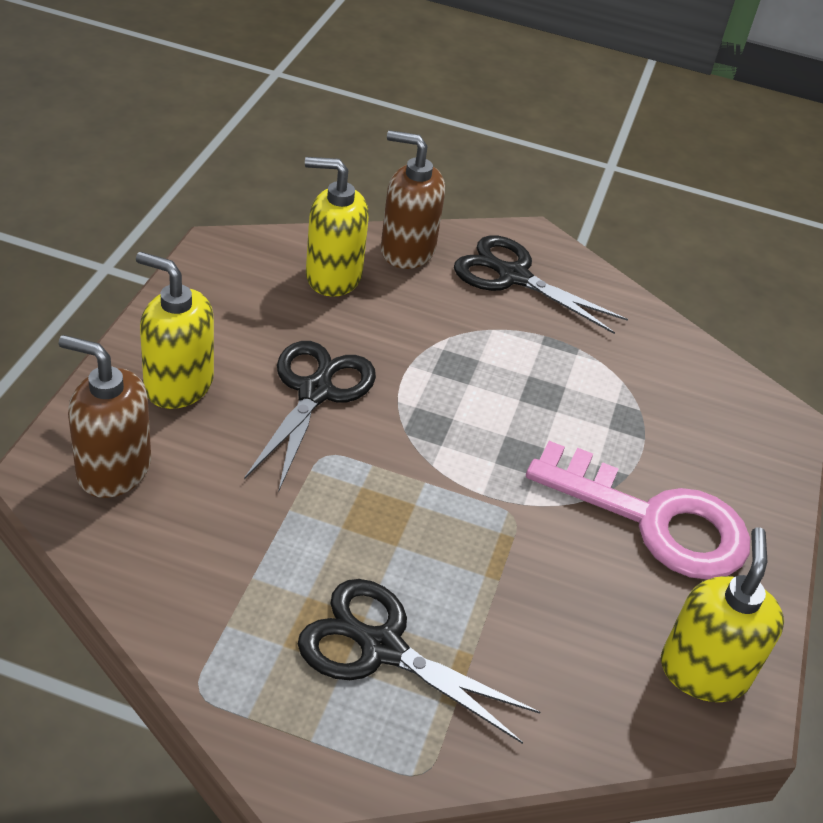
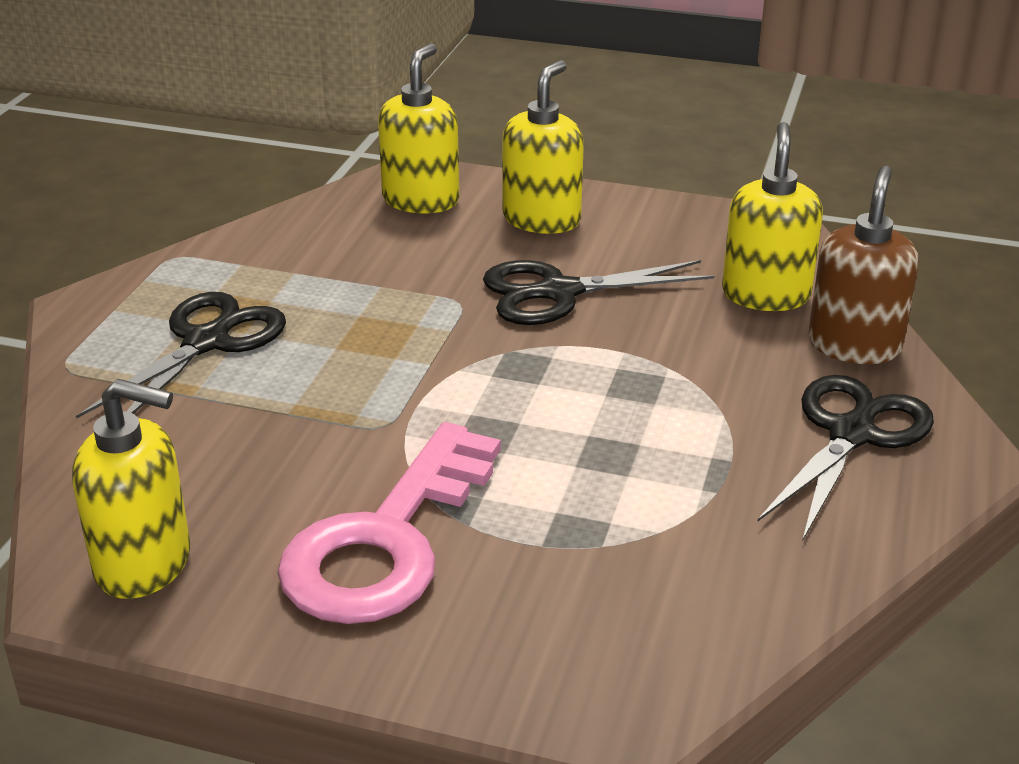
camera: 95 degrees right, 10 degrees down
(113, 469) = (421, 200): brown soap dispenser -> yellow soap dispenser
(316, 391) = (557, 293): black scissors -> black scissors turned 150 degrees clockwise

